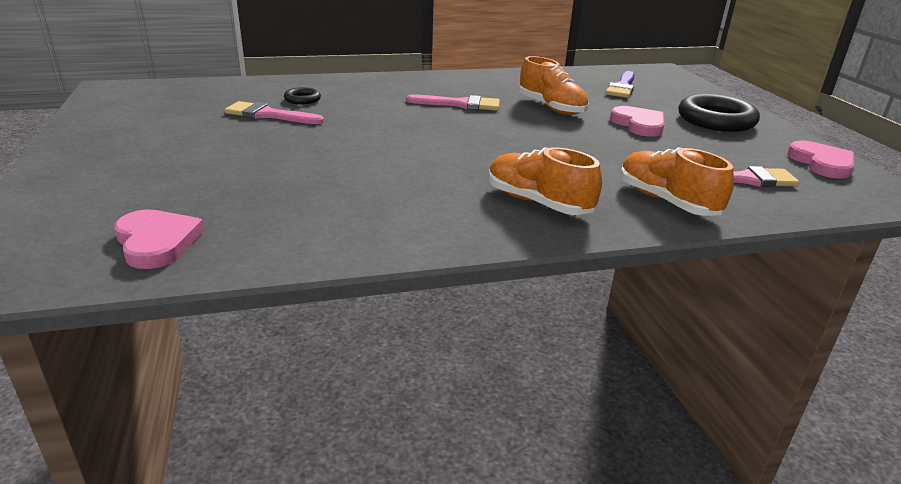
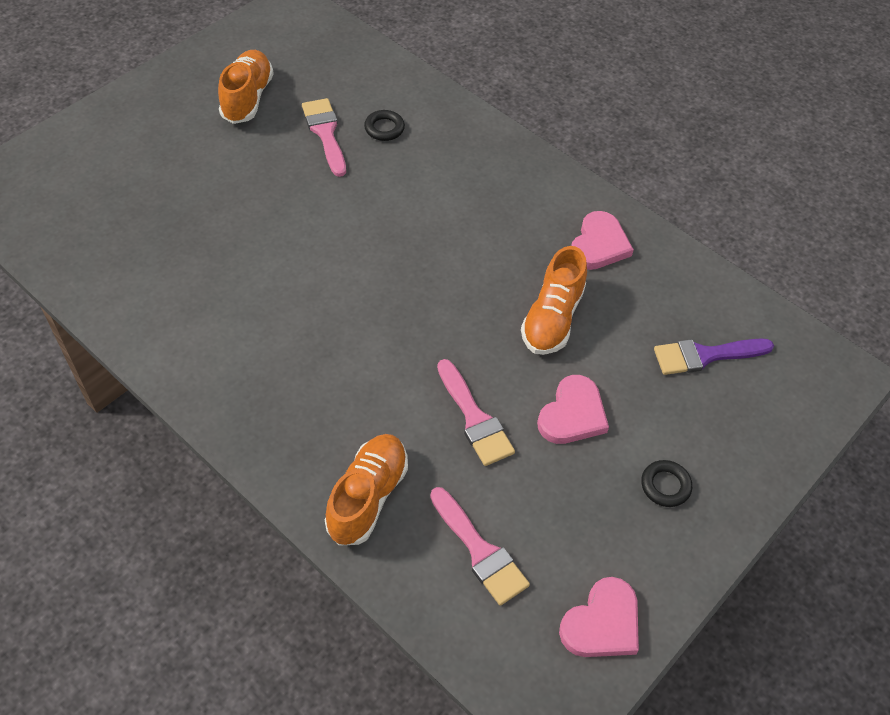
camera: 55 degrees right, 25 degrees up
(157, 242) = (70, 225): pink heart -> pink heart (599, 244)
(460, 104) = (486, 241): pink brush -> pink brush (474, 418)
(538, 203) = (289, 402): orange shoe -> orange shoe (247, 98)
(716, 120) = (665, 486): black ring -> black ring, size x0.48

